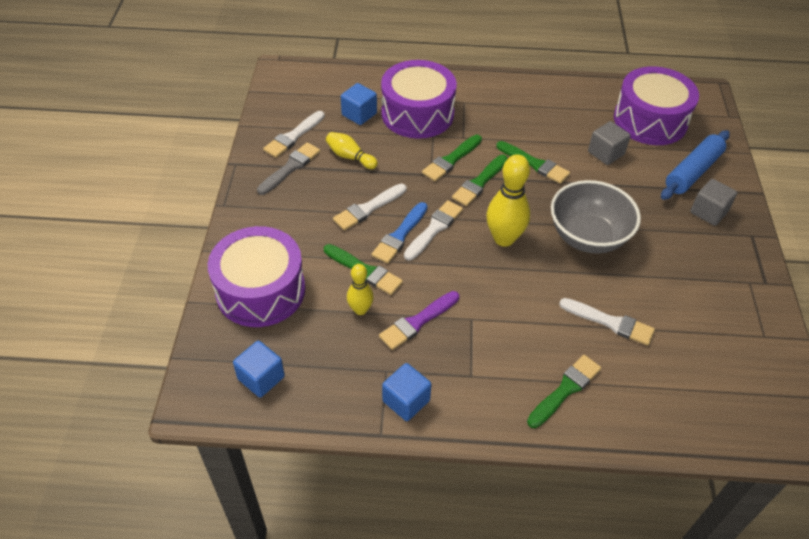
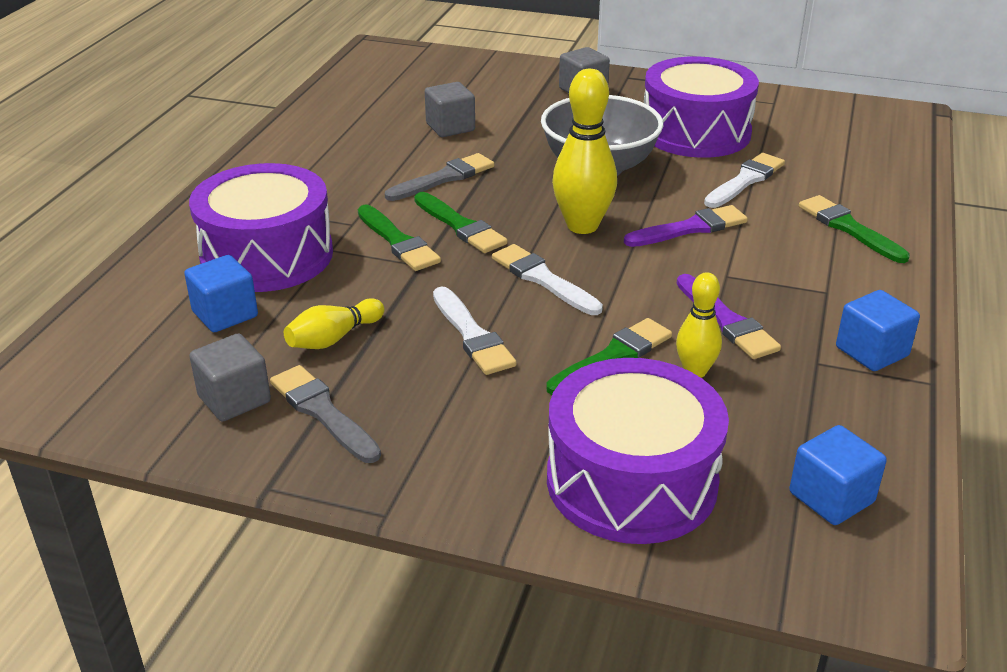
camera: 75 degrees left, 15 degrees down
(293, 136) = (234, 399): white brush -> grey cube
(400, 235) = (546, 312): blue brush -> none
(524, 295) = (690, 228): none -> purple brush
(535, 164) = (444, 178): green brush -> grey brush
(650, 120) = (405, 89): purple drum -> purple drum (695, 132)
(692, 172) = (512, 84): blue rolling pin -> none

